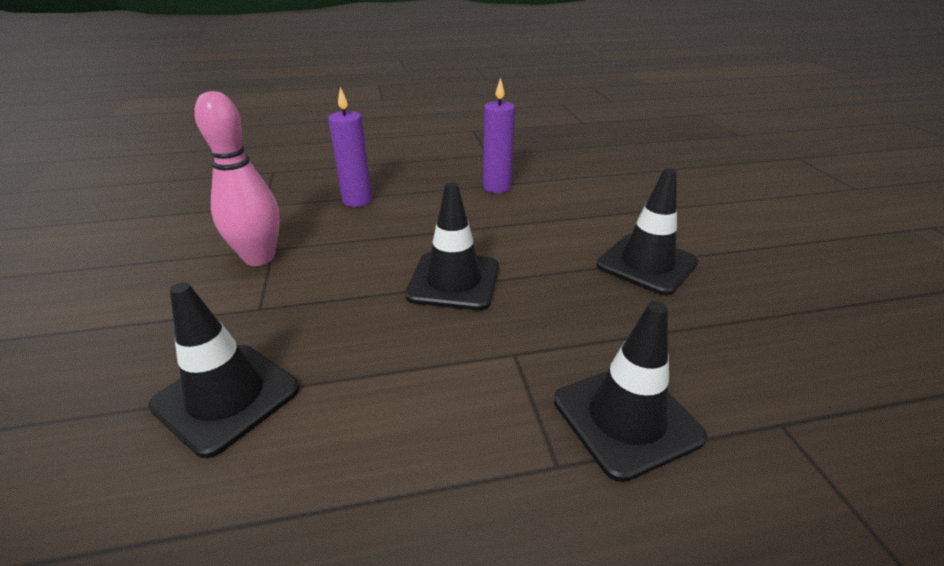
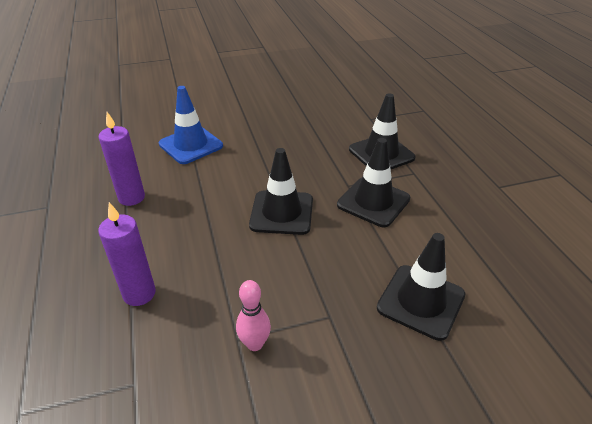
camera: 95 degrees left, 5 degrees up
(259, 258) = (255, 344): pink bowling pin -> pink bowling pin, size x0.57
(606, 214) = (191, 145): none -> blue traffic cone
(646, 264) = (256, 136): black traffic cone -> black traffic cone (373, 202)

